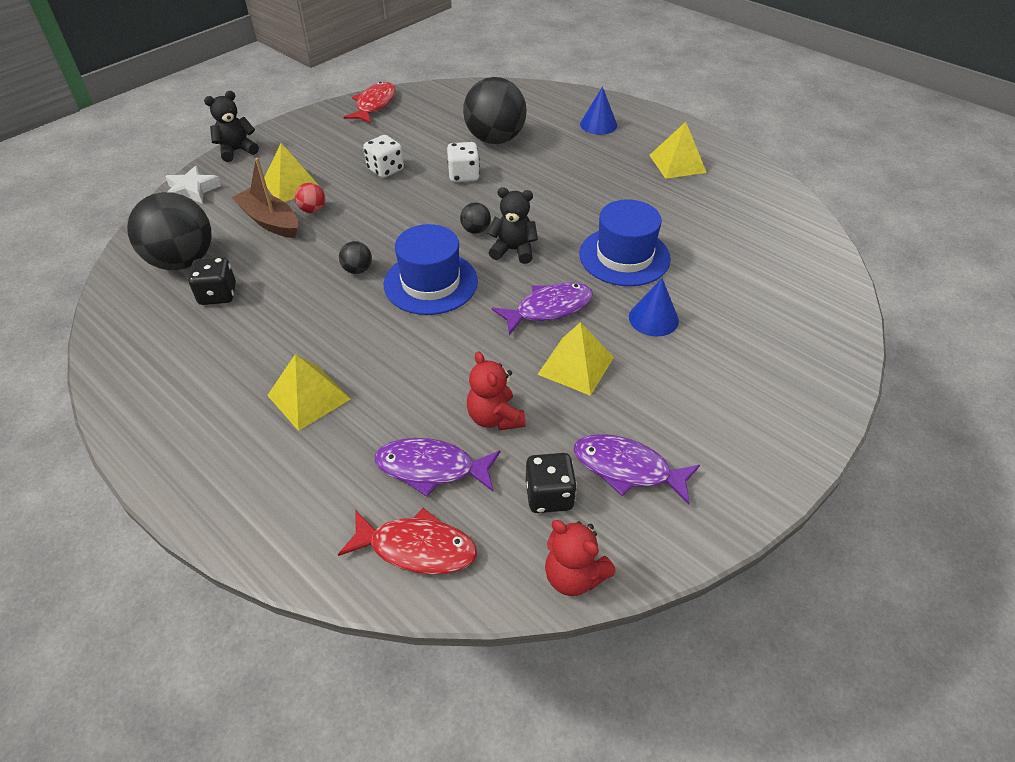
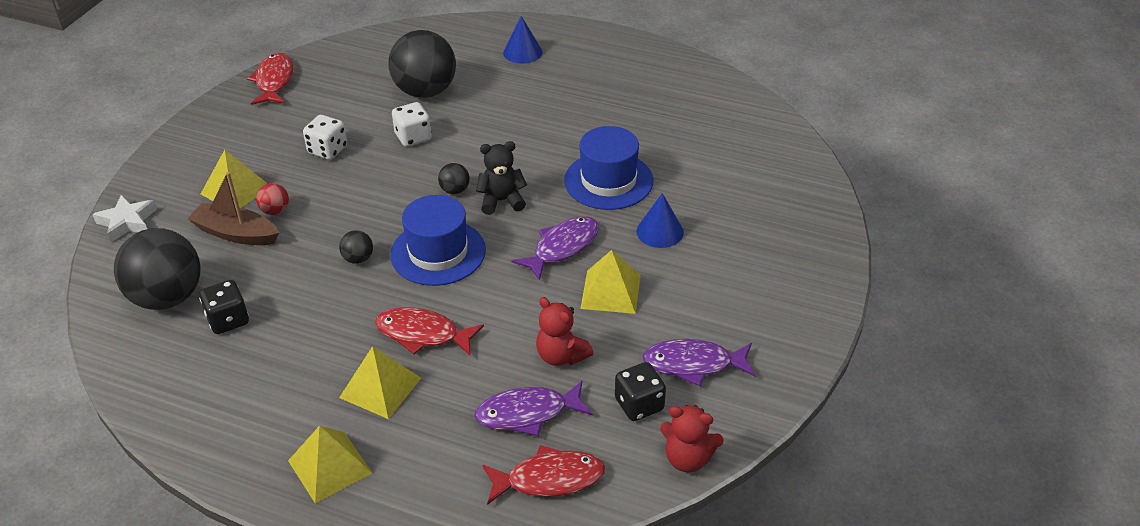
camera: 20 degrees left, 5 degrees down
(237, 151) = (149, 167): black teddy bear -> none
(375, 356) = (422, 334): none -> red fish
(677, 163) = (617, 76): yellow pyramid -> yellow pyramid (330, 466)

